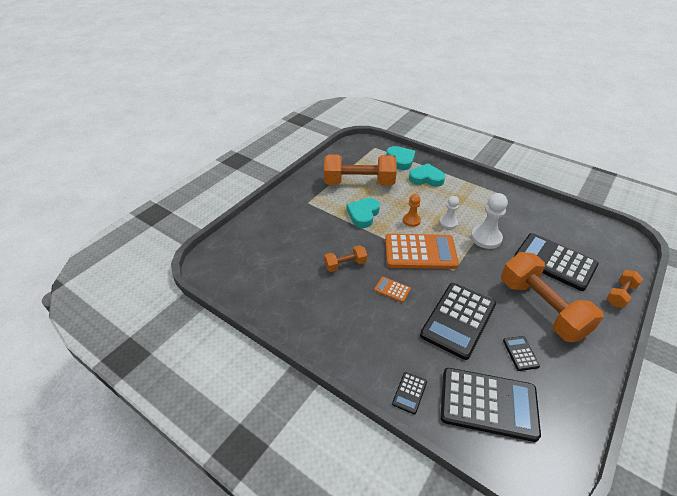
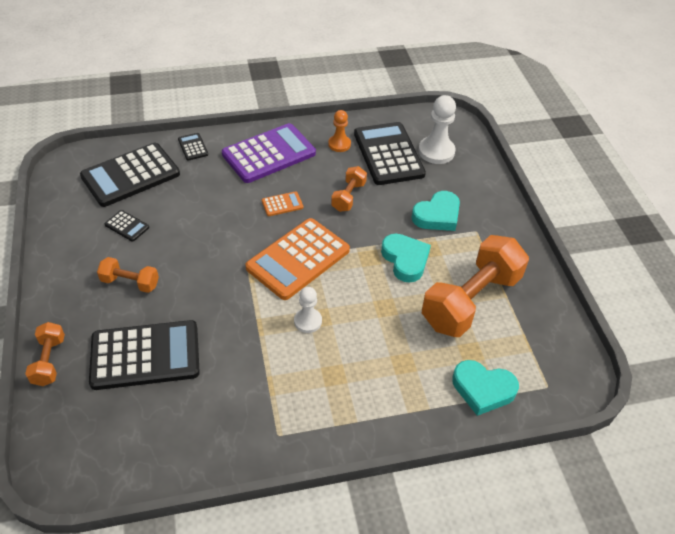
camera: 130 degrees right, 5 degrees up
(356, 335) = (269, 154): none -> purple calculator
(411, 220) = (349, 292): orange pawn -> orange pawn (339, 144)
(426, 178) = (409, 379): turquoise heart -> turquoise heart (437, 215)
(458, 320) = (200, 218): black calculator -> black calculator (388, 154)
(486, 238) = (247, 331): white pawn -> white pawn (436, 151)
(541, 308) = (130, 282): orange dumbbell -> orange dumbbell, size x0.48

